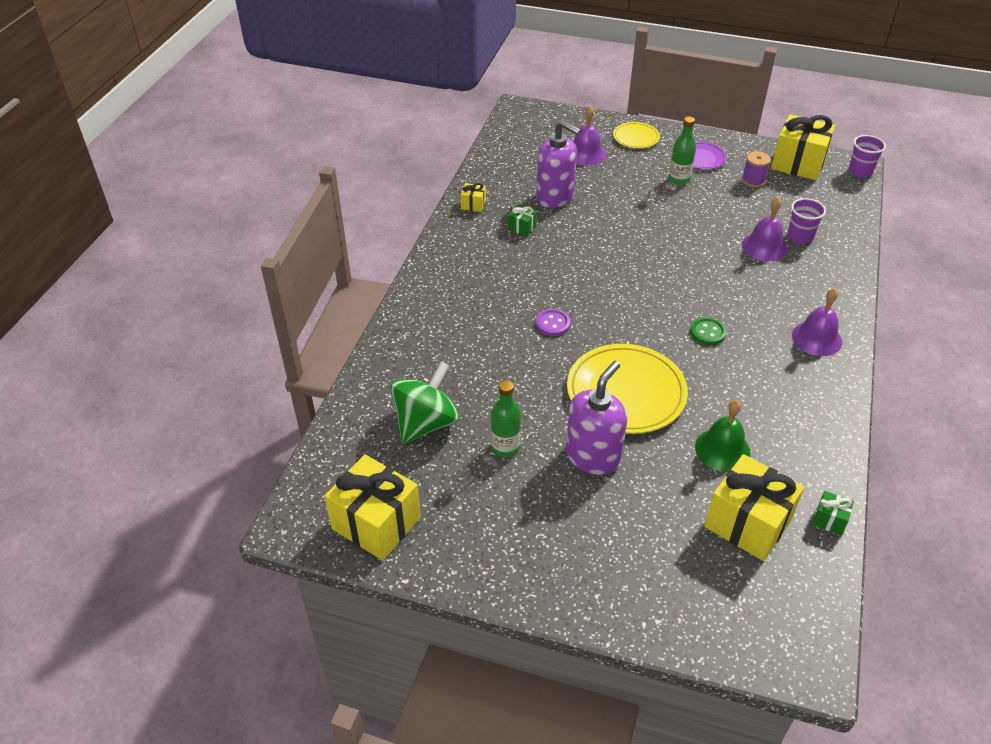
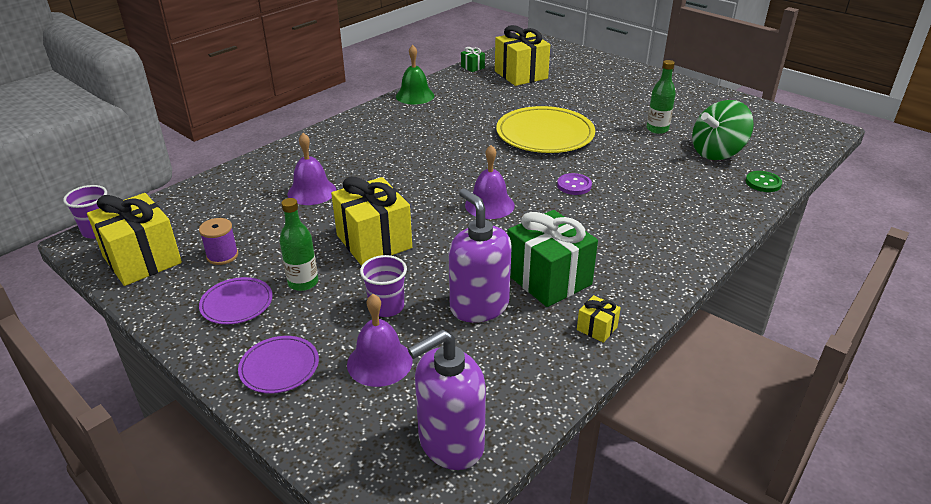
camera: 155 degrees left, 10 degrees down
(376, 523) = (763, 118): yellow gift -> yellow gift (374, 241)
(522, 228) = (548, 279): green gift -> green gift, size x2.26
(593, 456) = (595, 113): purple soap dispenser -> purple soap dispenser (450, 443)
(636, 137) = (279, 367): yellow plate -> purple plate
(708, 332) = (444, 149): green button -> green button (763, 183)
(722, 449) = (503, 99): green bell -> green bell (415, 96)
(800, 237) = (267, 190): purple cup -> purple cup (386, 307)
(816, 338) = (365, 128): purple bell -> purple bell (489, 205)

